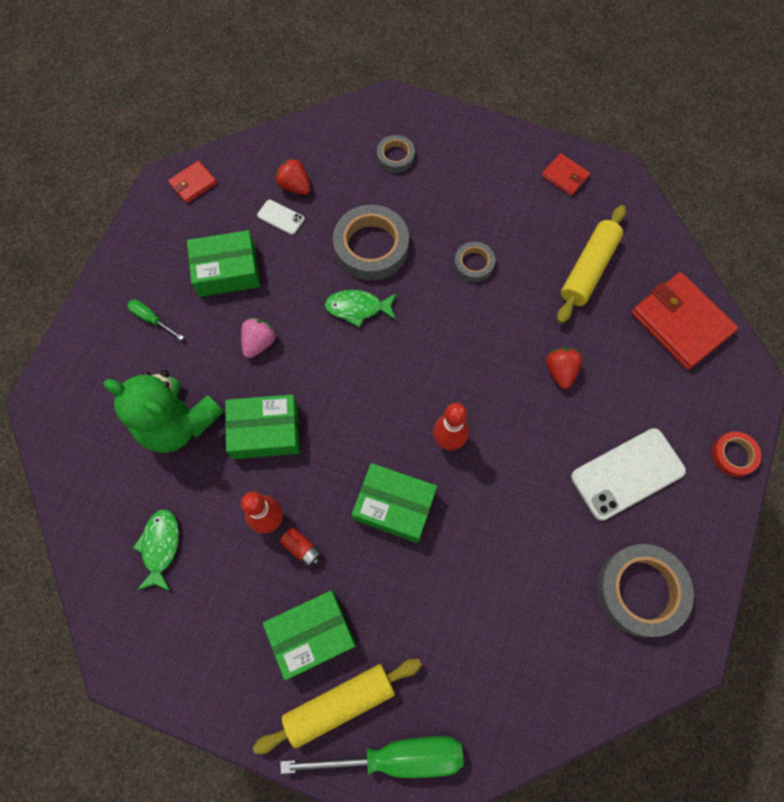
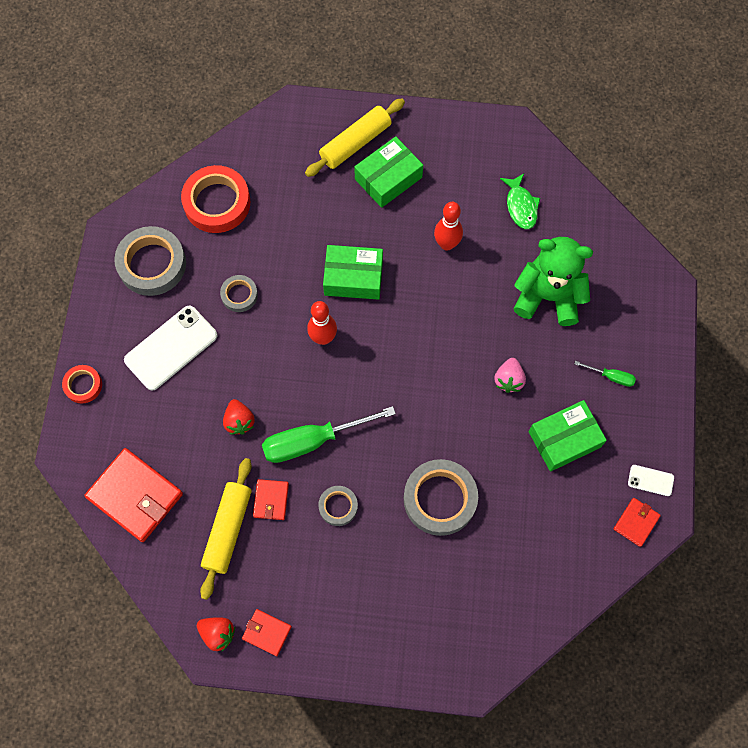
camera: 165 degrees right, 0 degrees up
(265, 431) = (475, 307): green box -> none
(280, 217) = (536, 508): white phone -> white phone (650, 480)
(295, 186) = (535, 546): red strawberry -> red strawberry (218, 633)
(302, 548) = (415, 230): red battery -> none
(358, 308) = (433, 434): green fish -> none
(395, 156) = (446, 610): grey tape -> grey tape (239, 295)
(395, 755) = (309, 124): green screwdriver -> green screwdriver (313, 440)
(540, 285) = (271, 500): none -> red wallet
(545, 660) = (217, 203): none -> red tape

